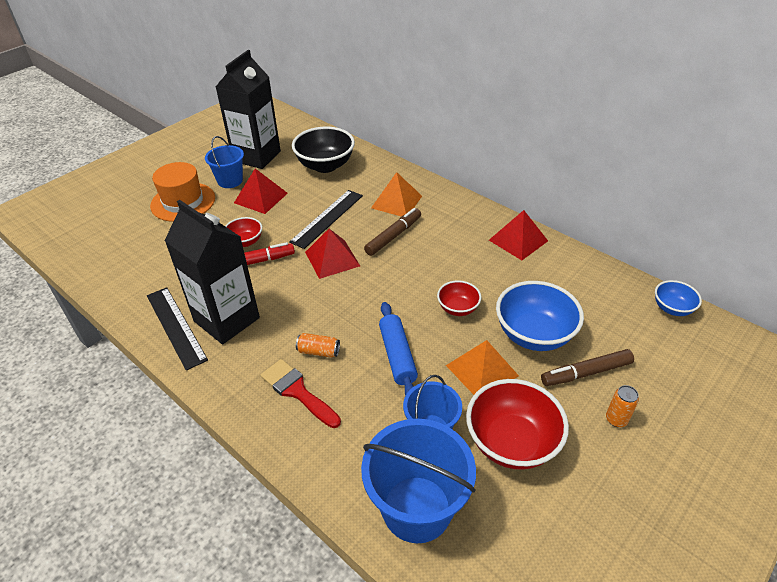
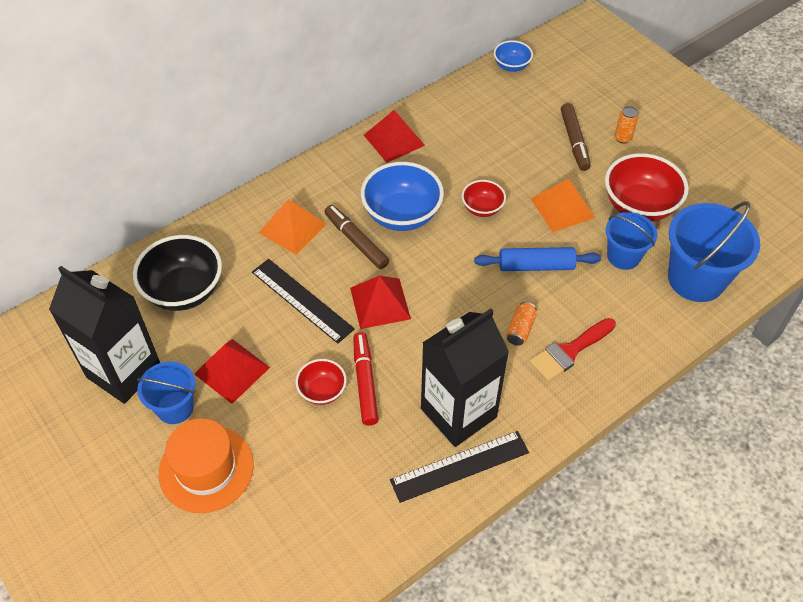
camera: 80 degrees left, 10 degrees up
(534, 334) = (526, 162): blue bowl -> blue bowl (402, 215)

